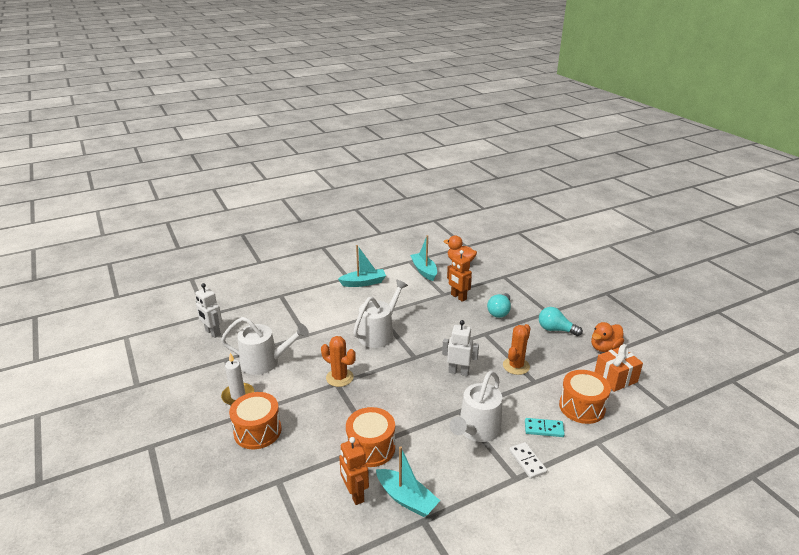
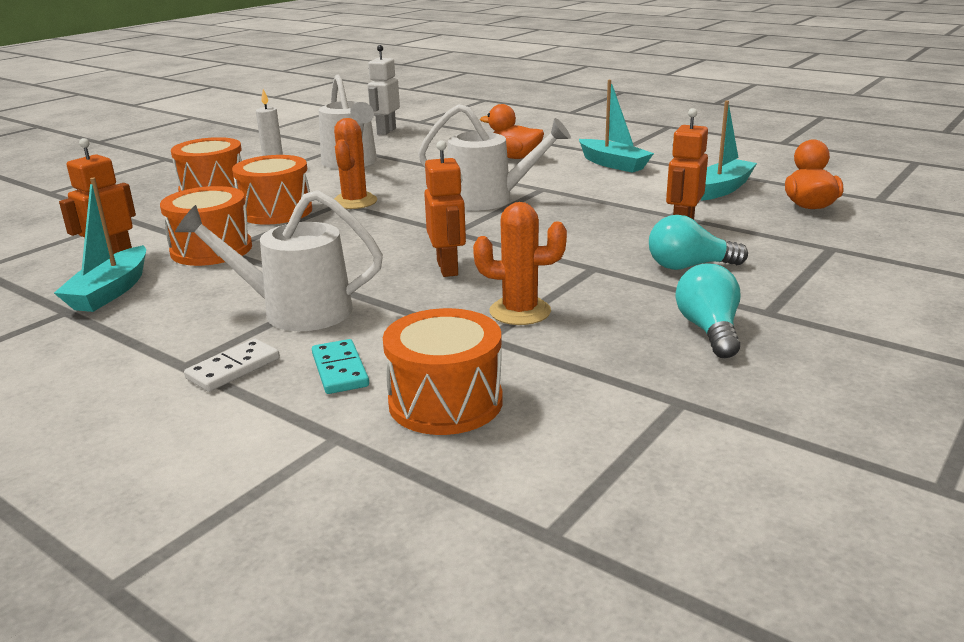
camera: 65 degrees right, 5 degrees down
(328, 411) = (276, 211): none -> orange drum
(458, 371) = (448, 268): white robot -> orange robot
(604, 348) = (719, 400): orange duck -> orange duck (514, 157)
(615, 378) = (604, 432): orange gift -> none

